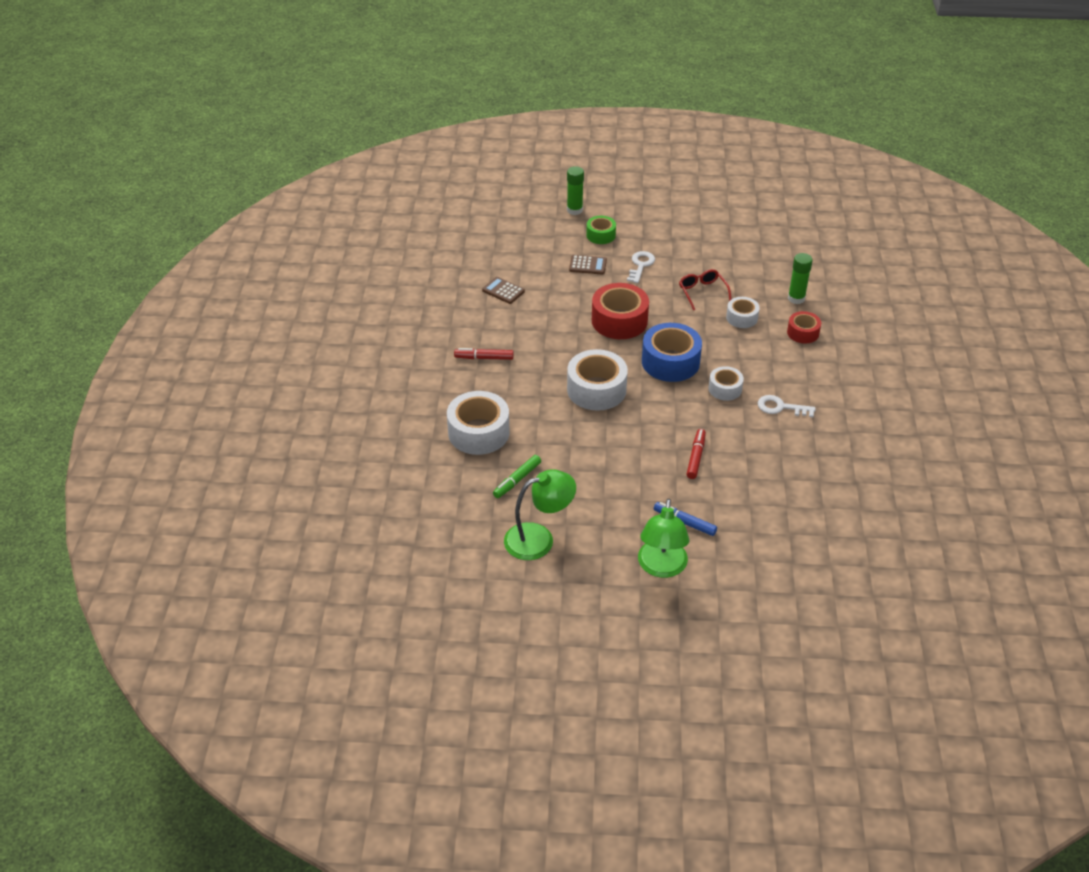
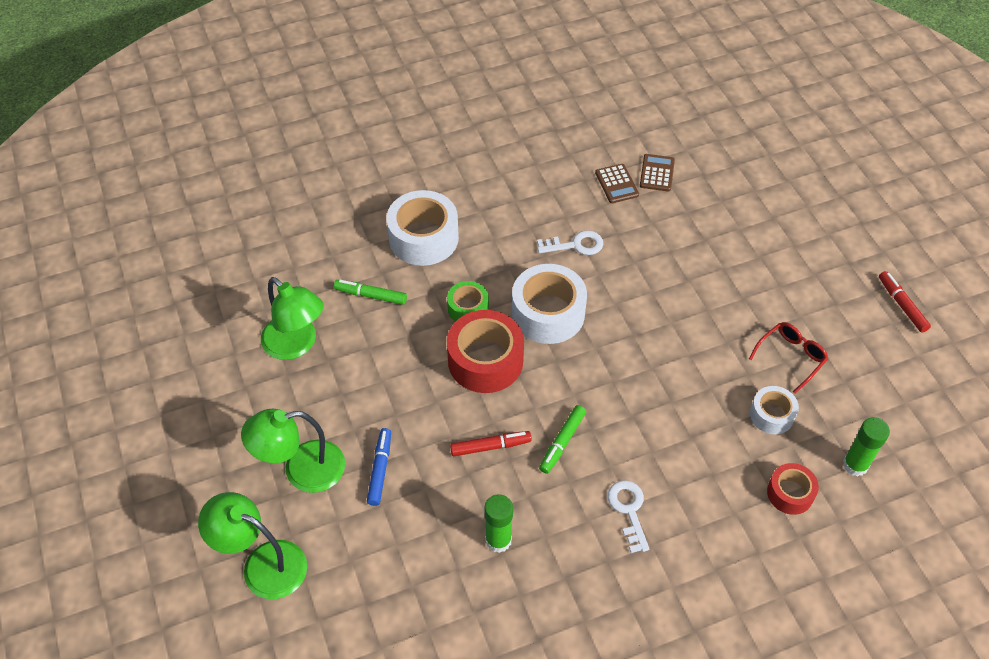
camera: 65 degrees right, 10 degrees up
(484, 358) = (538, 199): red marker -> red marker (902, 305)
(574, 210) = (849, 181): green glue stick -> green glue stick (498, 540)
(588, 265) = (757, 229): brown calculator -> brown calculator (616, 184)
(600, 235) = (822, 221): green tape -> green tape (468, 308)
(619, 321) = (679, 293): red tape -> red tape (485, 361)
(640, 265) = (795, 278): white key -> white key (576, 245)
(670, 362) = (639, 367): blue tape -> none
(711, 420) = (562, 442): none -> green marker
(725, 389) = (626, 439): white tape -> none
(734, 612) = (263, 564): none -> green lamp

